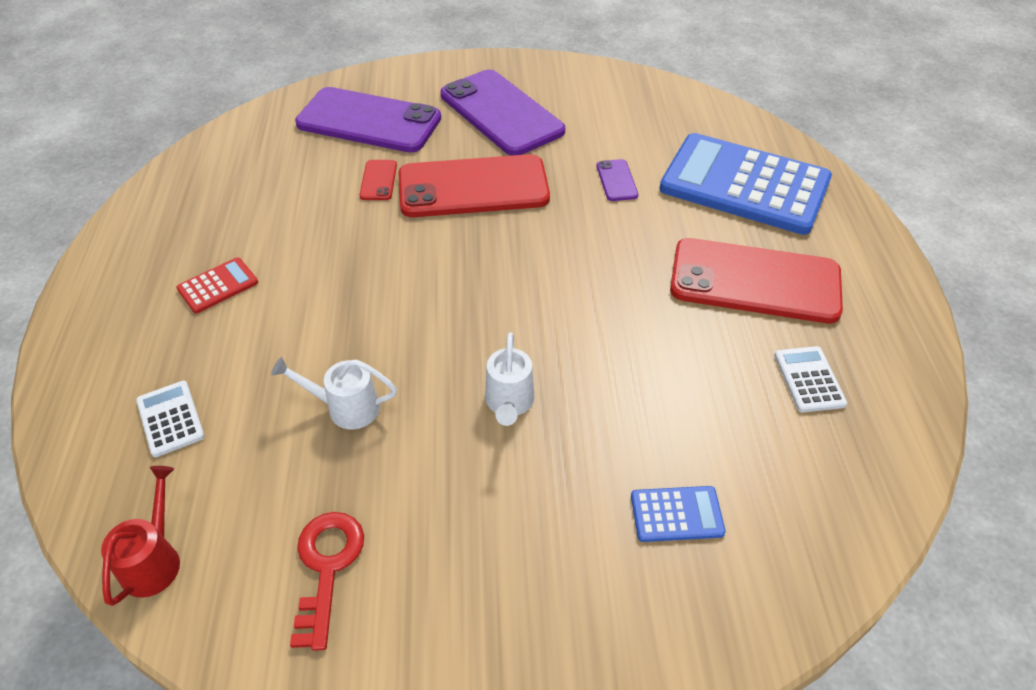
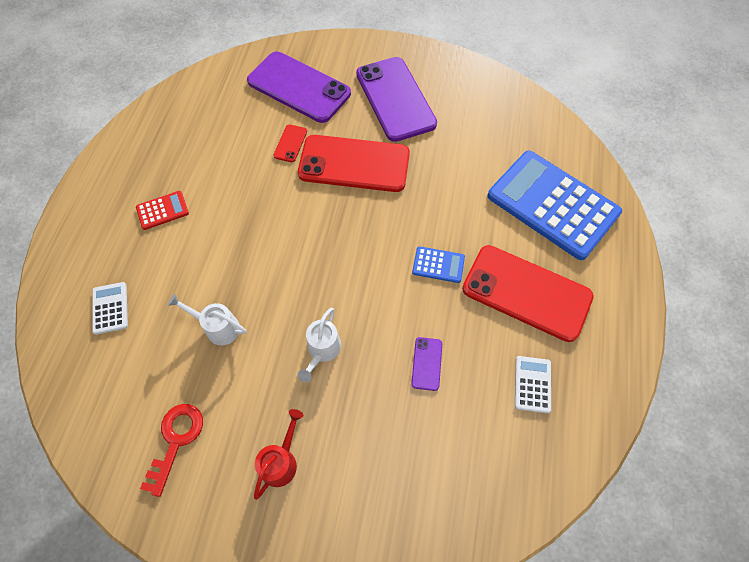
camera: 15 degrees right, 15 degrees up
(155, 560) = (79, 407): red watering can -> red watering can (281, 461)
(616, 180) = (458, 180): purple phone -> purple phone (427, 363)
(676, 514) = (402, 463): blue calculator -> blue calculator (438, 265)

